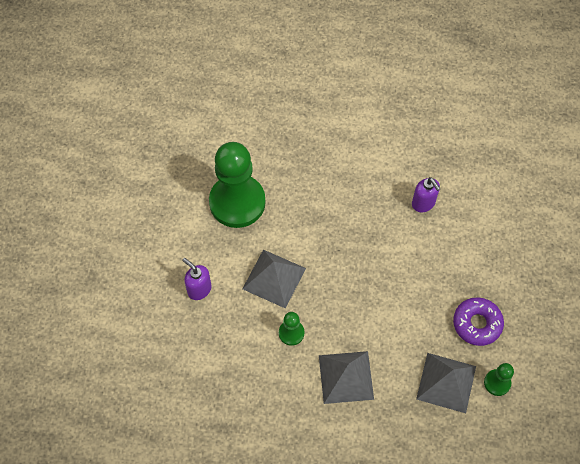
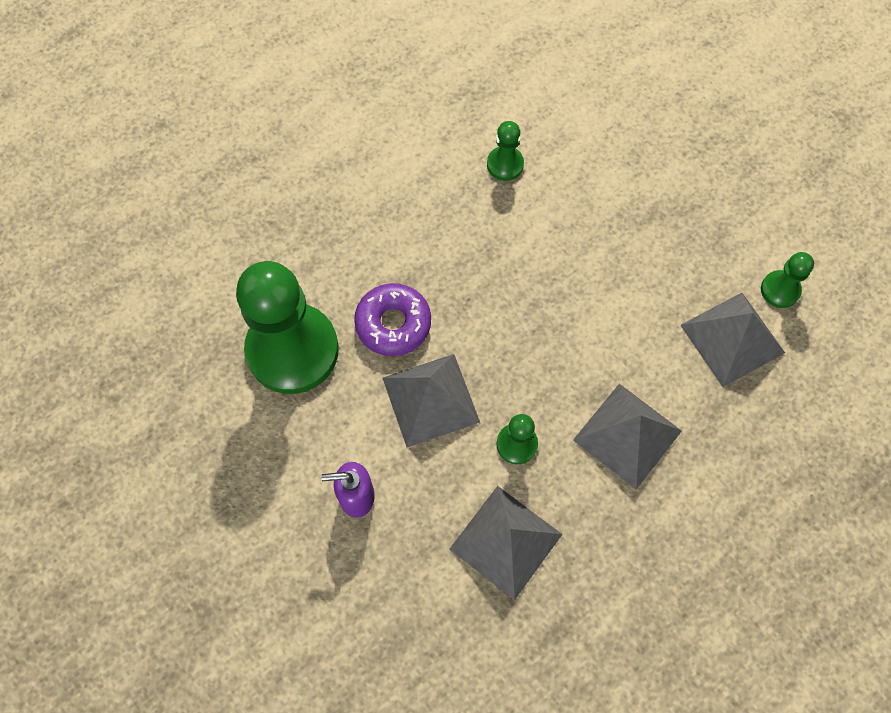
camera: 45 degrees left, 5 degrees up
(241, 369) = (505, 541): none -> grey pyramid
(423, 203) = (505, 164): purple soap dispenser -> green pawn
(477, 324) = (695, 246): purple donut -> purple donut (393, 323)

